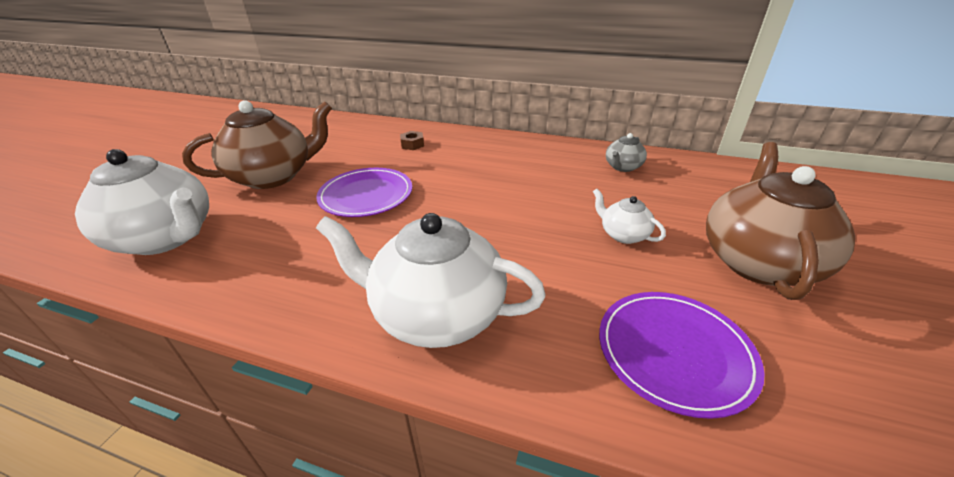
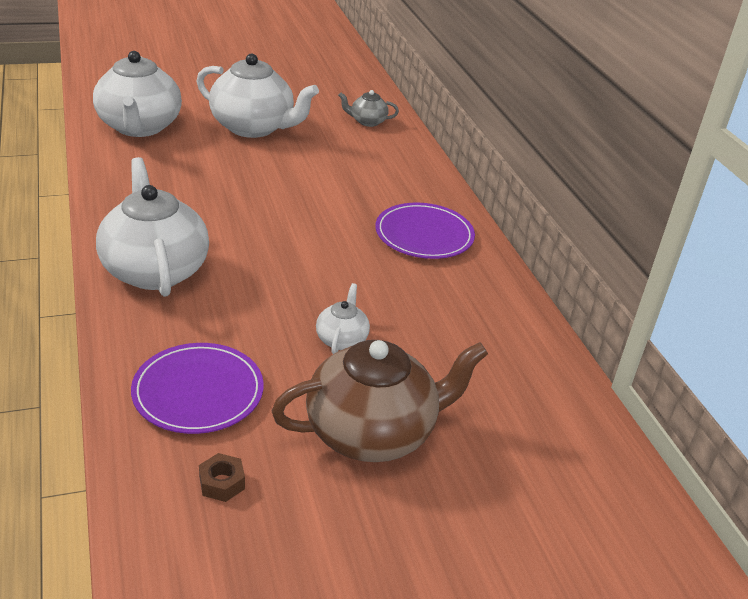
camera: 50 degrees right, 0 degrees up
(273, 176) = (253, 127): brown teapot -> white teapot
(366, 195) = (270, 182): purple plate -> purple plate (424, 235)
(412, 144) = (384, 170): brown nut -> brown nut (222, 483)
(622, 167) = (486, 315): grey teapot -> grey teapot (367, 121)

